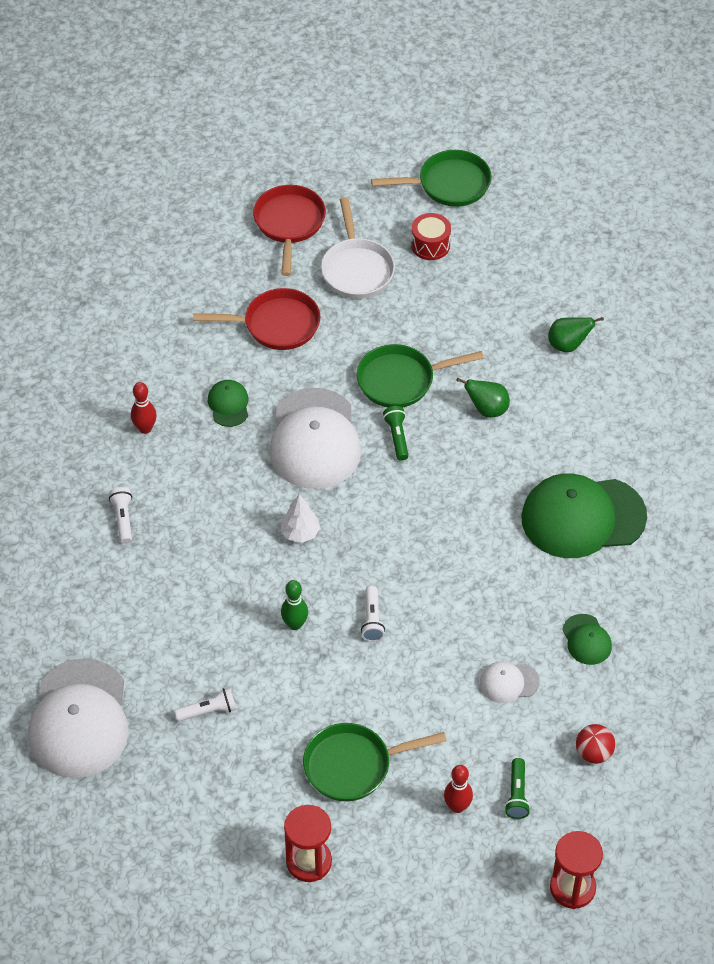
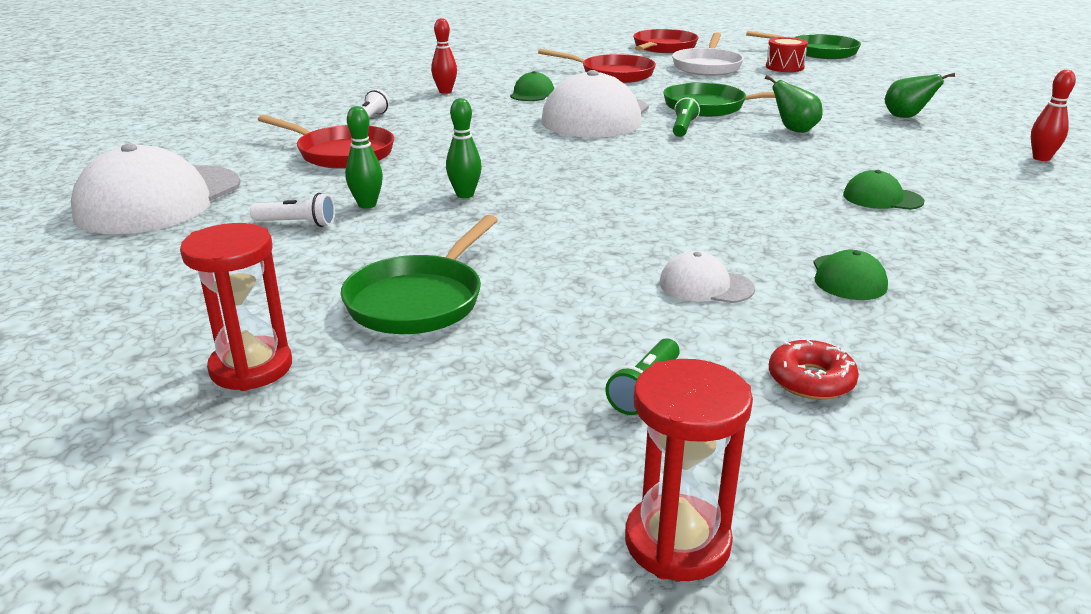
camera: 25 degrees right, 25 degrees down
(151, 593) = (341, 153): none -> red pan
(236, 666) = (367, 205): none -> green bowling pin
(300, 533) = (531, 152): white tree -> none
(353, 765) = (419, 300): green pan -> green pan turned 75 degrees counterclockwise
(372, 620) = (558, 209): white flashlight -> none
(457, 806) = (534, 375): red bowling pin -> red bowling pin (1041, 158)
(582, 517) = (882, 198): green cap -> green cap, size x0.45
(593, 753) = (811, 380): red ball -> red donut

